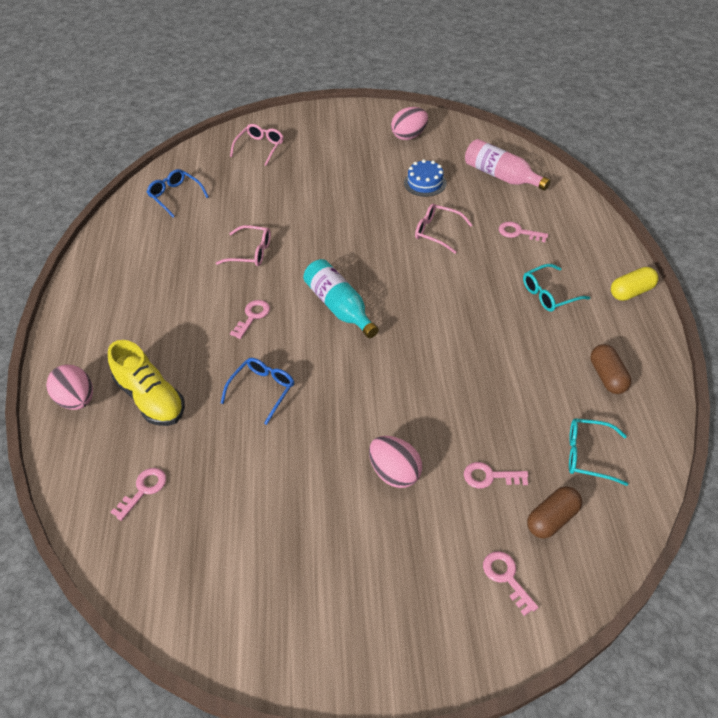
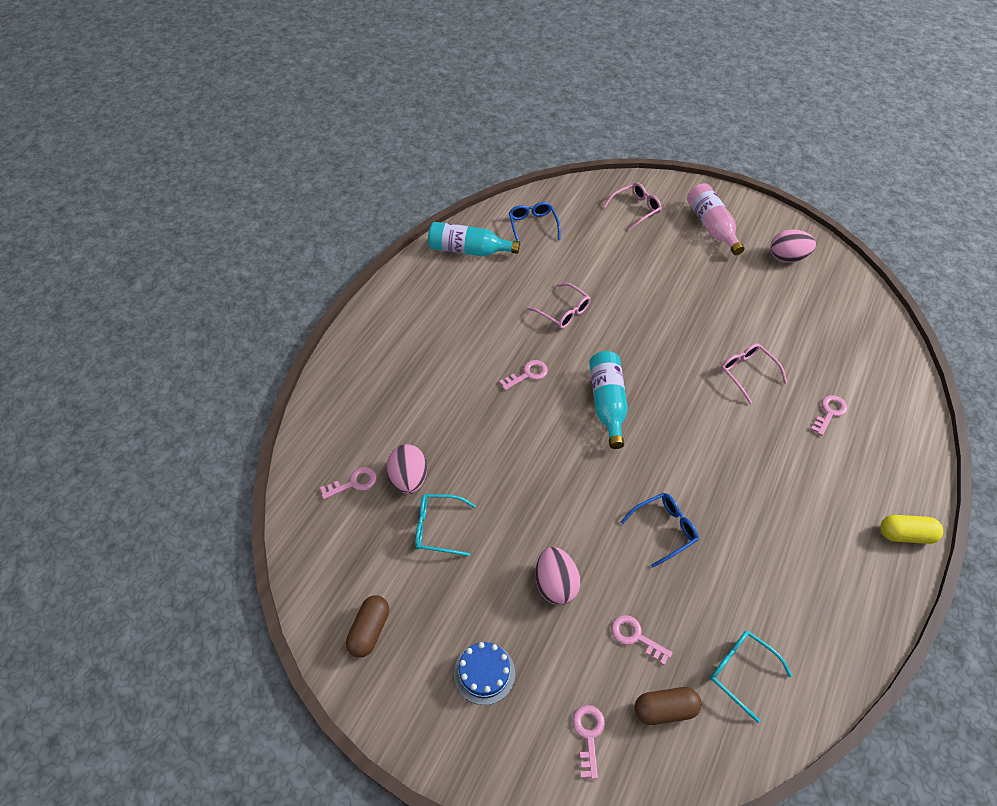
camera: 30 degrees right, 5 degrees up
(77, 400) = (350, 378): pink egg -> pink egg (409, 478)
(126, 240) = (468, 250): none -> turquoise bottle
(151, 398) = (404, 407): yellow shoe -> none
(262, 390) = (494, 447): blue glasses -> blue glasses (664, 529)
(425, 183) = (770, 315): blue cake -> blue cake (484, 673)
(501, 176) = (854, 344): pink bottle -> pink bottle (712, 227)
(518, 232) = (829, 412): pink key -> pink key turned 75 degrees clockwise
(549, 294) = (815, 493): turquoise glasses -> turquoise glasses (437, 528)
(607, 377) = (816, 607): brown capsule -> brown capsule (369, 630)

